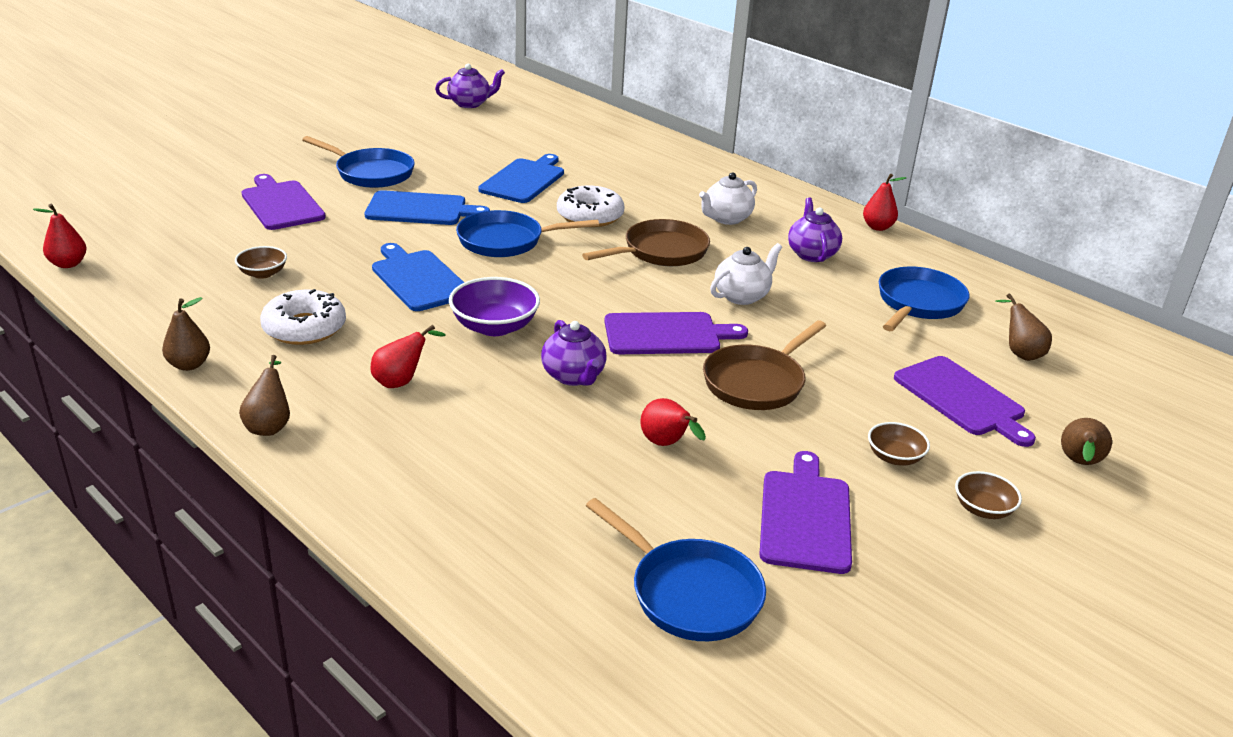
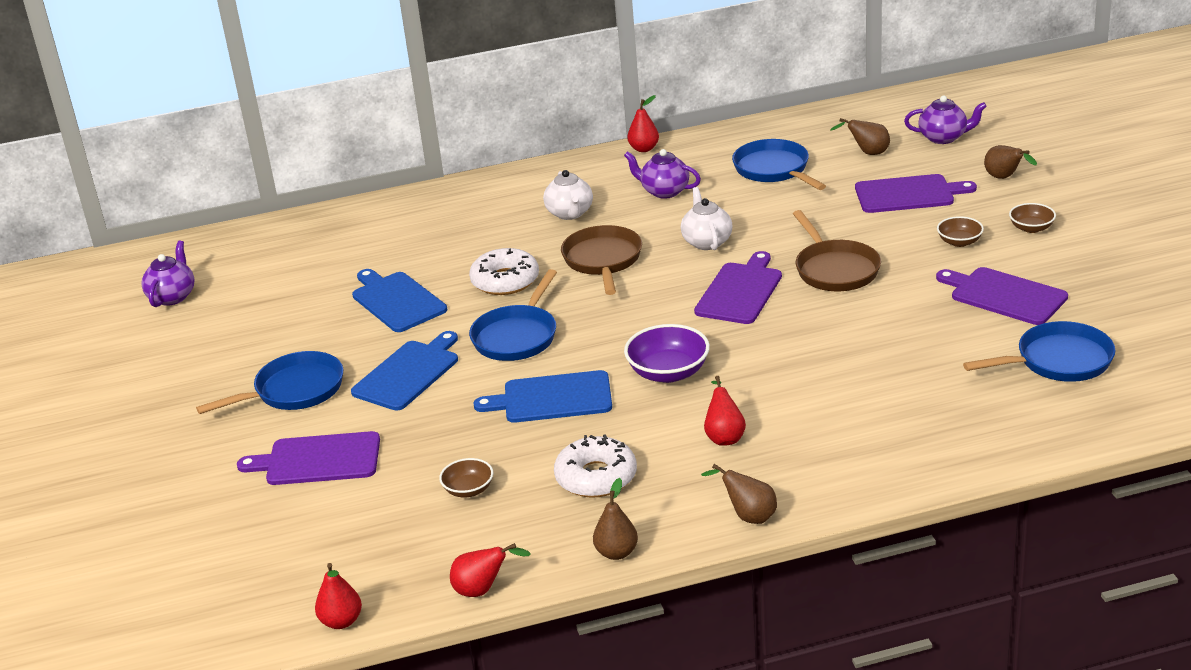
camera: 55 degrees left, 0 degrees up
(574, 376) = (773, 349): purple teapot -> purple teapot (943, 138)
(667, 444) = (891, 329): red pear -> red pear (483, 590)

